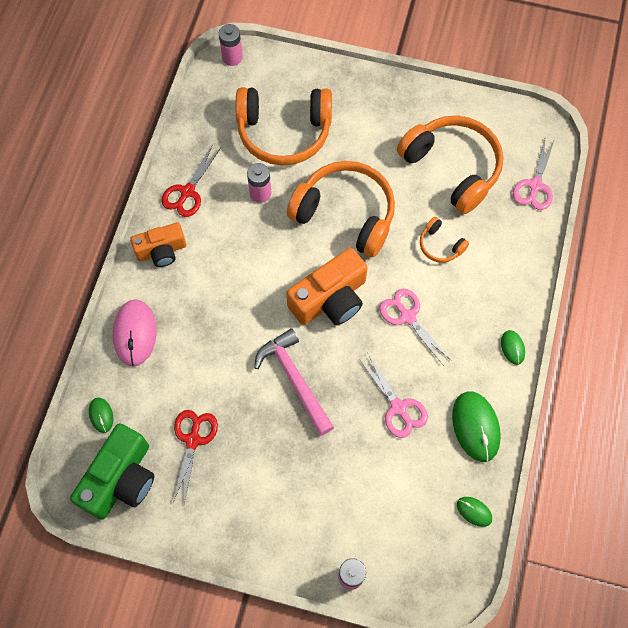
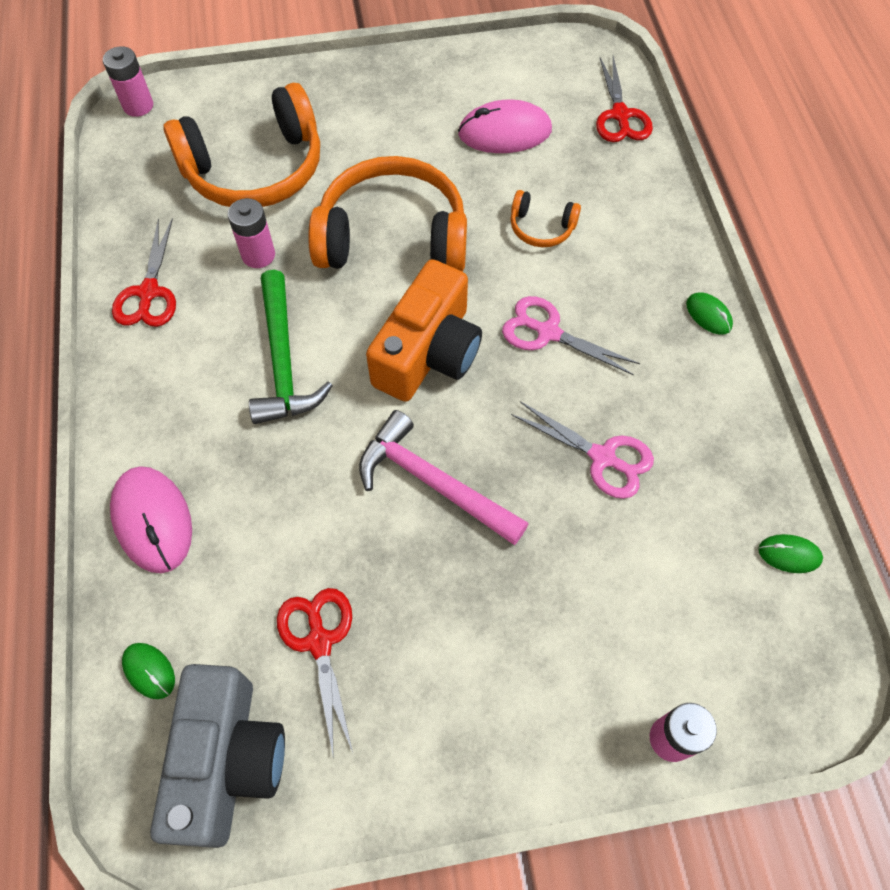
camera: 25 degrees left, 5 degrees down
(121, 479) = (227, 760): green camera -> grey camera
(161, 251) = (144, 385): orange camera -> none
(245, 269) = (283, 361): none -> green hammer
(452, 168) = (504, 132): orange headphones -> pink mouse
(475, 427) = (722, 437): green mouse -> none
(535, 185) = (620, 115): pink scissors -> red scissors

